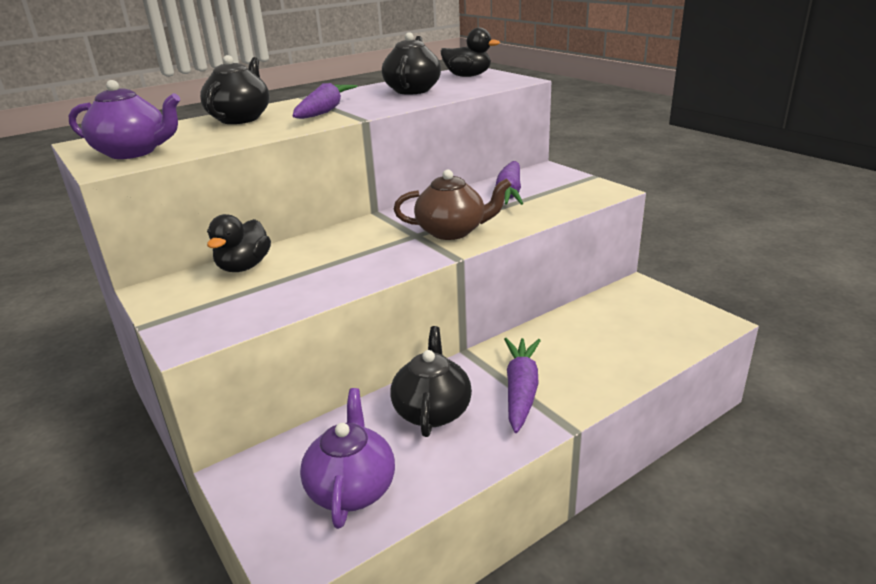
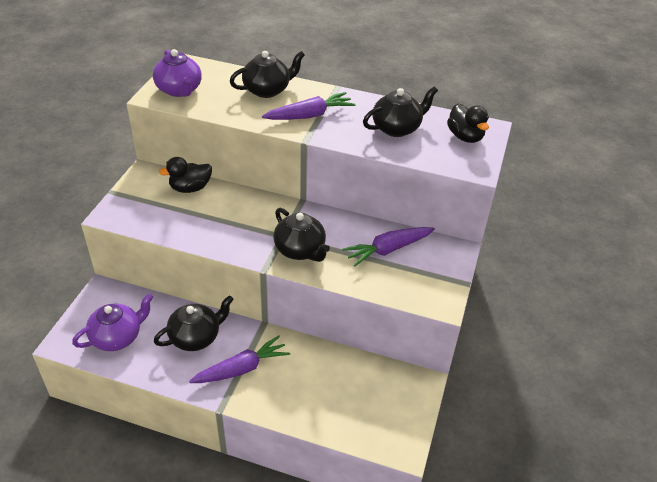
camera: 50 degrees right, 15 degrees up
(452, 231) = (300, 250): brown teapot -> black teapot

